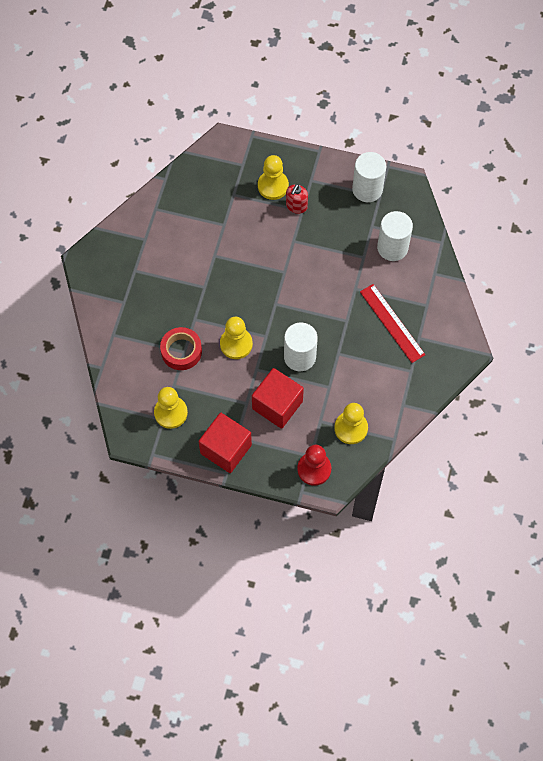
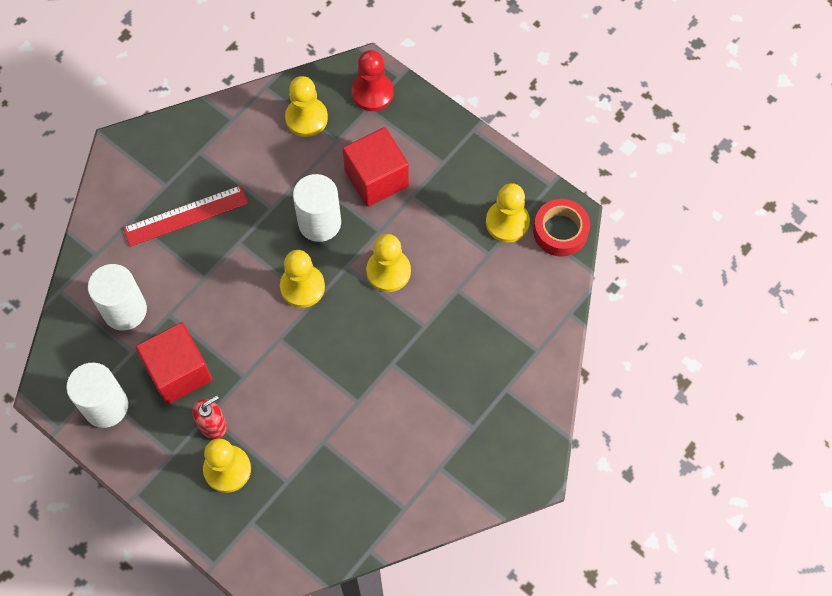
camera: 155 degrees left, 0 degrees up
(181, 351) = (460, 291): red tape -> red tape (560, 231)
(226, 449) = (461, 154): red cube -> red cube (178, 372)
(287, 310) = (302, 287): none -> yellow pawn
(392, 323) = (186, 216): red ruler -> red ruler turned 75 degrees clockwise

